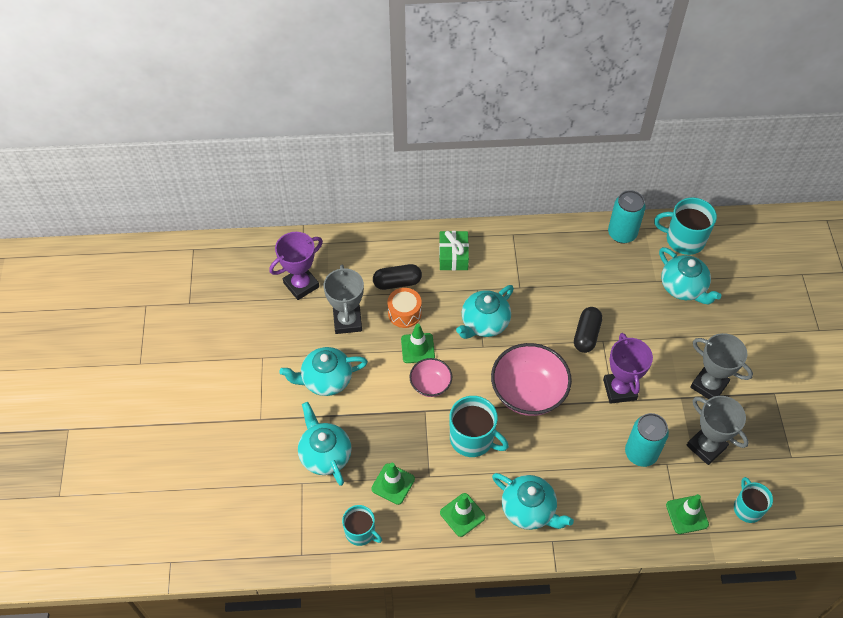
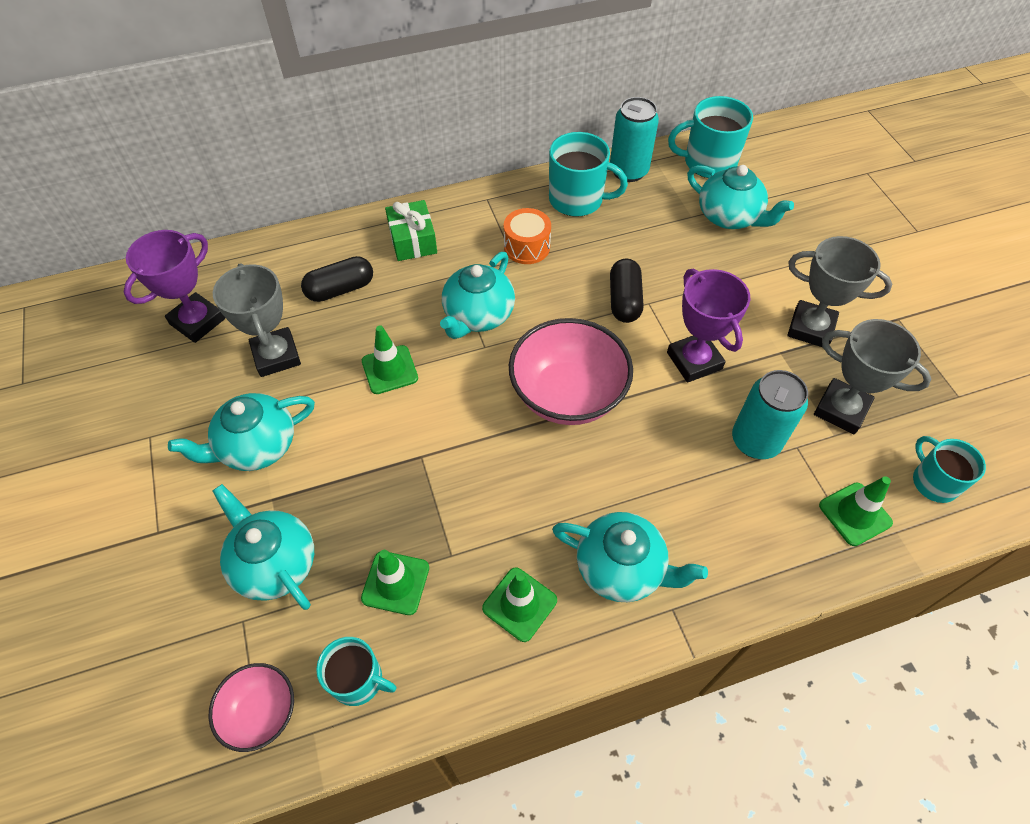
camera: 15 degrees left, 0 degrees up
(404, 313) = (360, 327): orange drum -> orange drum (527, 247)
(430, 385) = (421, 416): pink bowl -> pink bowl (261, 712)
(473, 438) = (504, 480): turquoise mug -> turquoise mug (577, 199)

